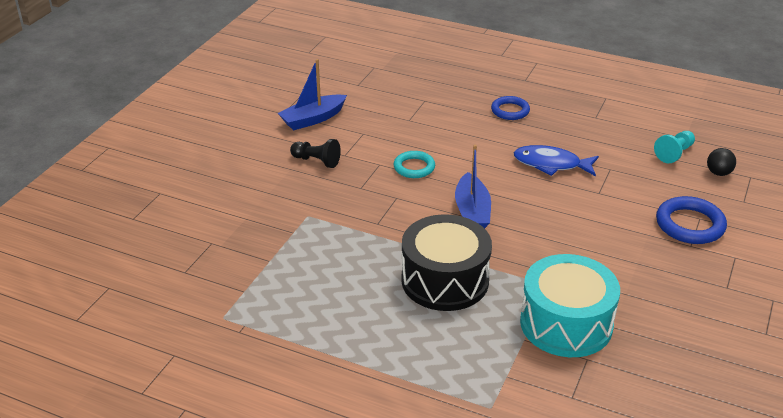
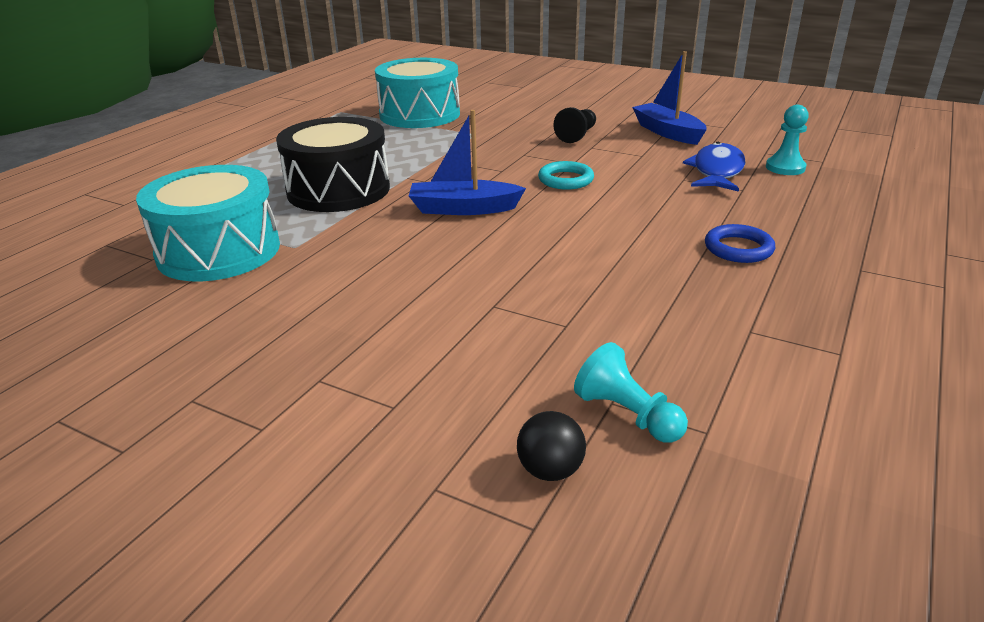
camera: 95 degrees right, 5 degrees down
(245, 255) = (420, 114): none -> turquoise drum
(387, 81) = (785, 168): none -> turquoise pawn
(551, 164) = (577, 271): blue fish -> blue fish (717, 171)
(690, 225) = (376, 389): blue ring -> none

